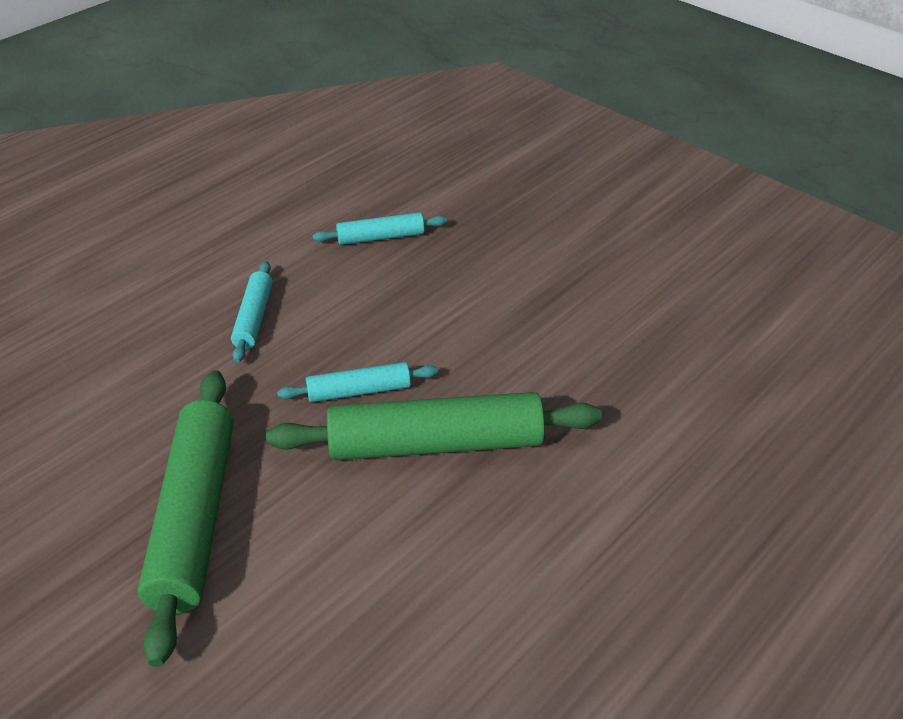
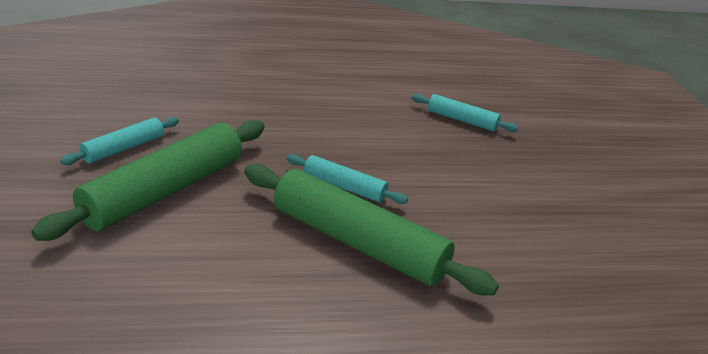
camera: 35 degrees right, 10 degrees down
(253, 318) = (327, 119): turquoise rolling pin -> turquoise rolling pin (123, 148)

